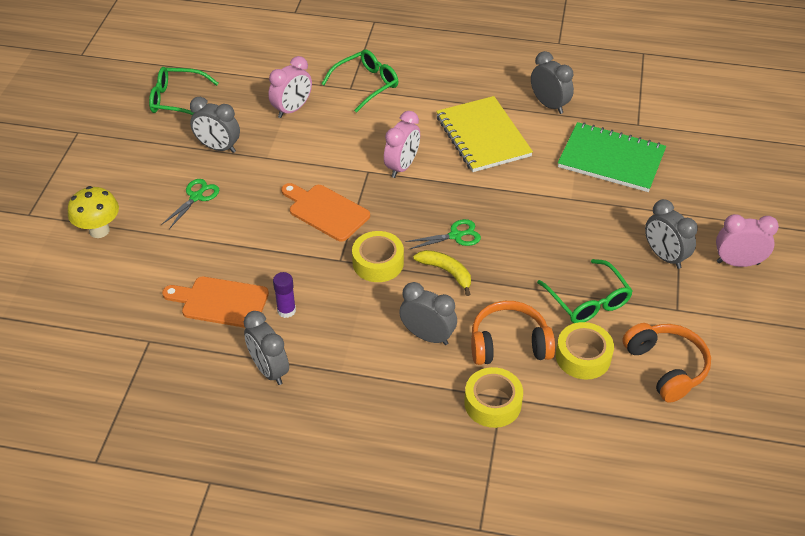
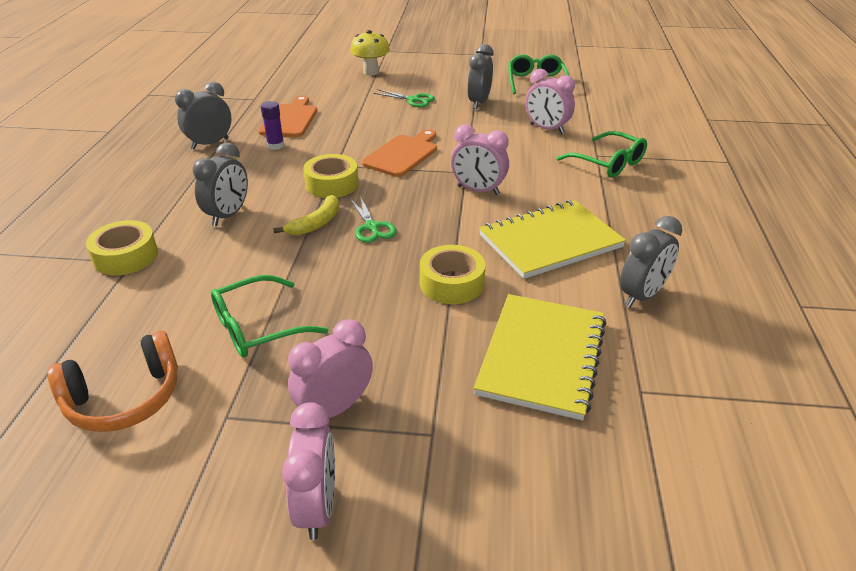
camera: 85 degrees right, 10 degrees down
(509, 344) = (203, 266): orange headphones -> none
(583, 357) = (167, 321): yellow tape -> yellow tape (451, 283)
(611, 159) = (542, 356): green notebook -> yellow notebook
(664, 256) = (335, 408): grey clock -> pink clock

